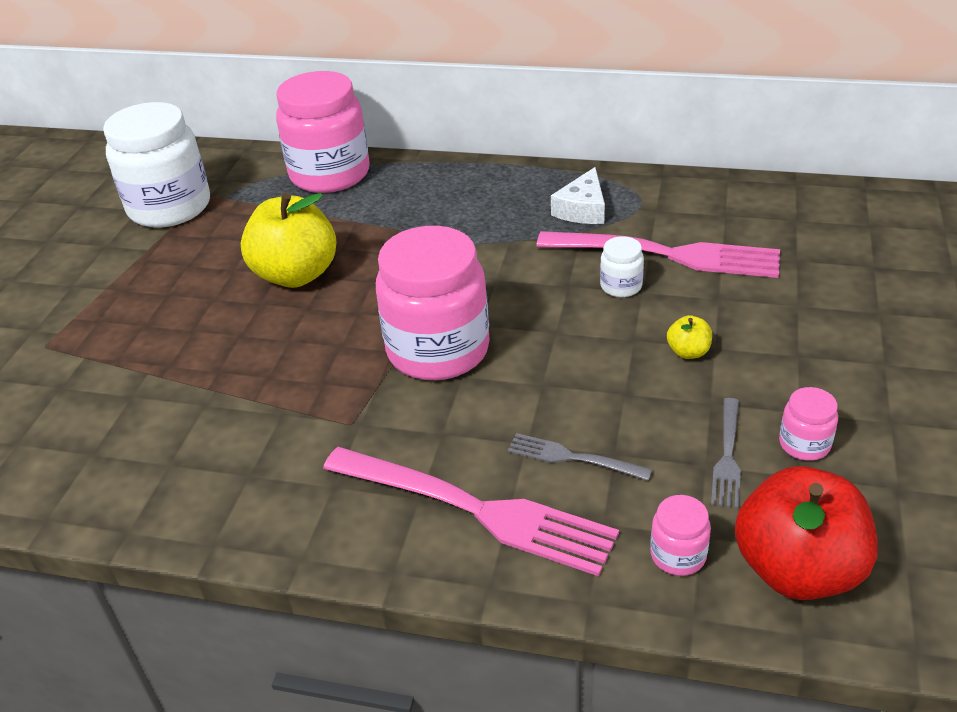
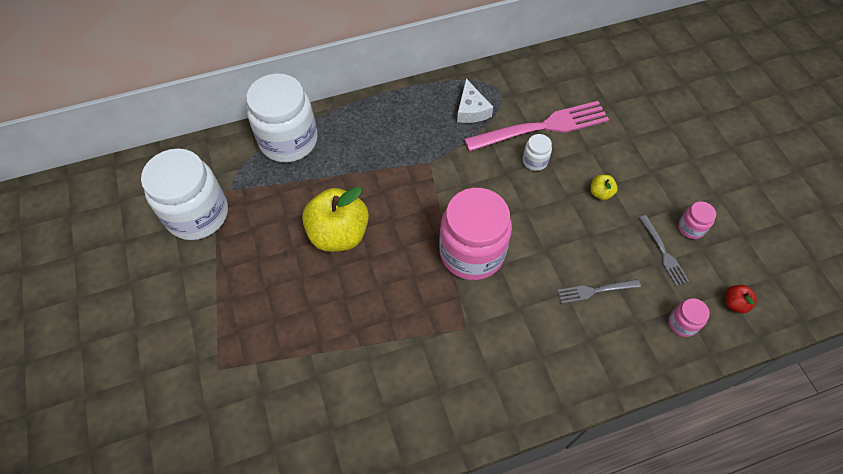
camera: 35 degrees left, 20 degrees up
(330, 174) = (288, 141): pink jar -> white jar
(475, 509) = (573, 348): pink fork -> none
(797, 569) = (734, 303): red apple -> red apple, size x0.43

